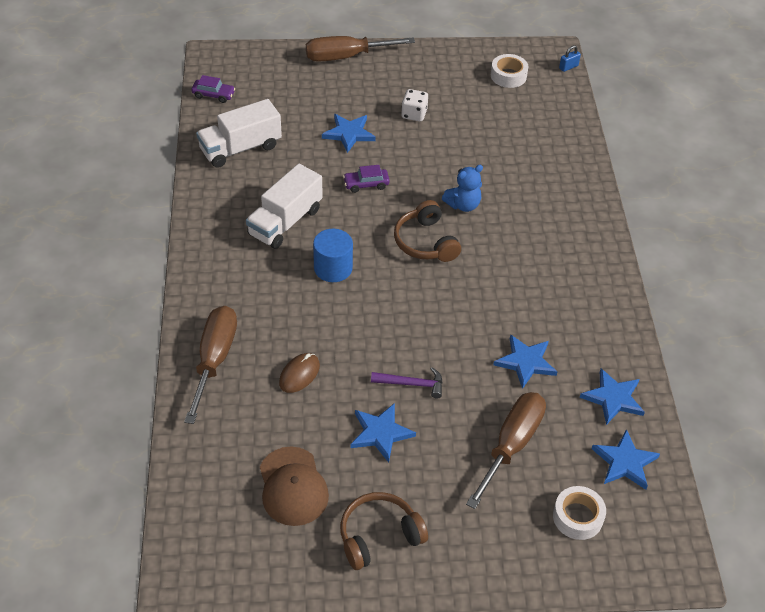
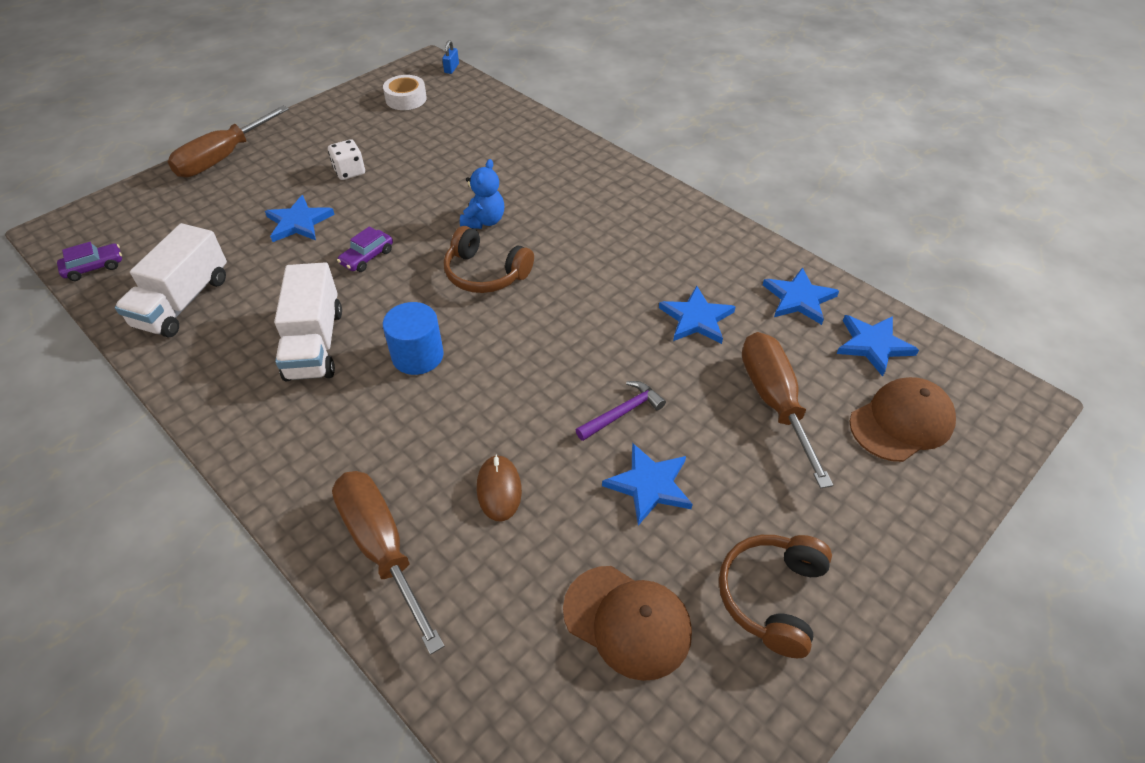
camera: 40 degrees left, 0 degrees up
(577, 517) = (901, 422): white tape -> brown cap

